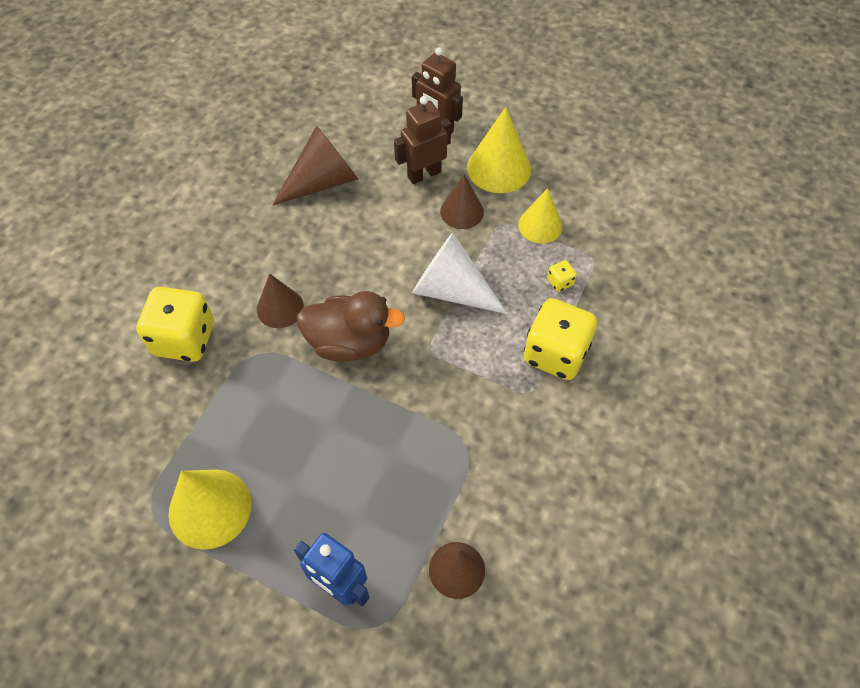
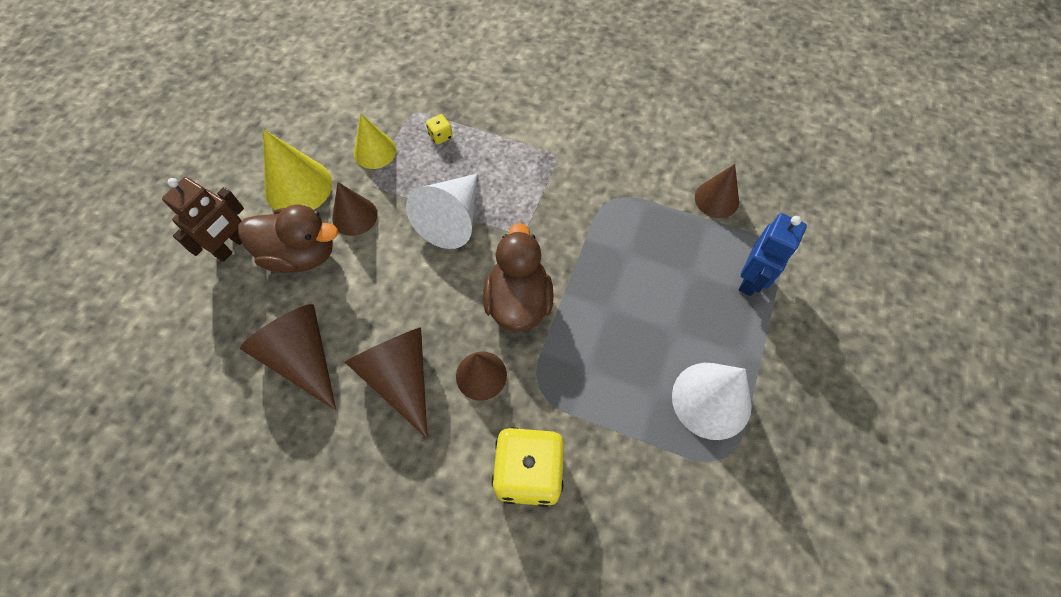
camera: 95 degrees left, 5 degrees up
(210, 508) = (711, 400): yellow cone -> white cone
(291, 248) = (400, 377): none -> brown cone
(424, 174) = (300, 254): brown robot -> brown duck
(555, 353) = (515, 139): yellow dice -> none

